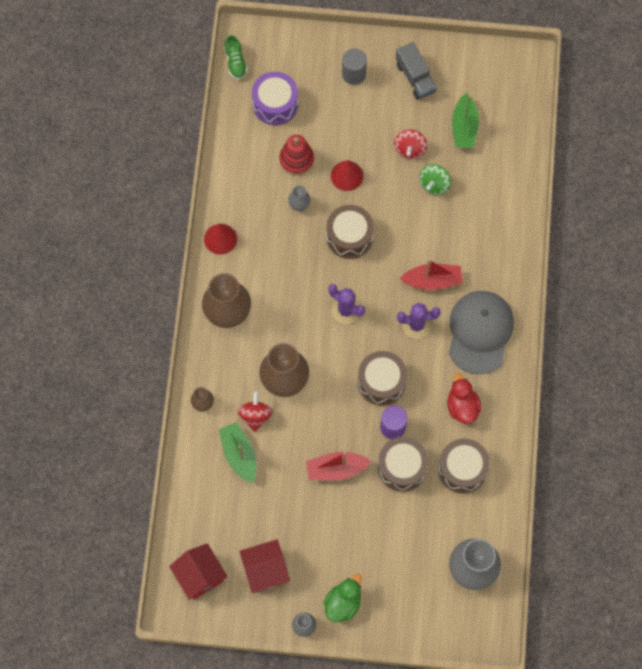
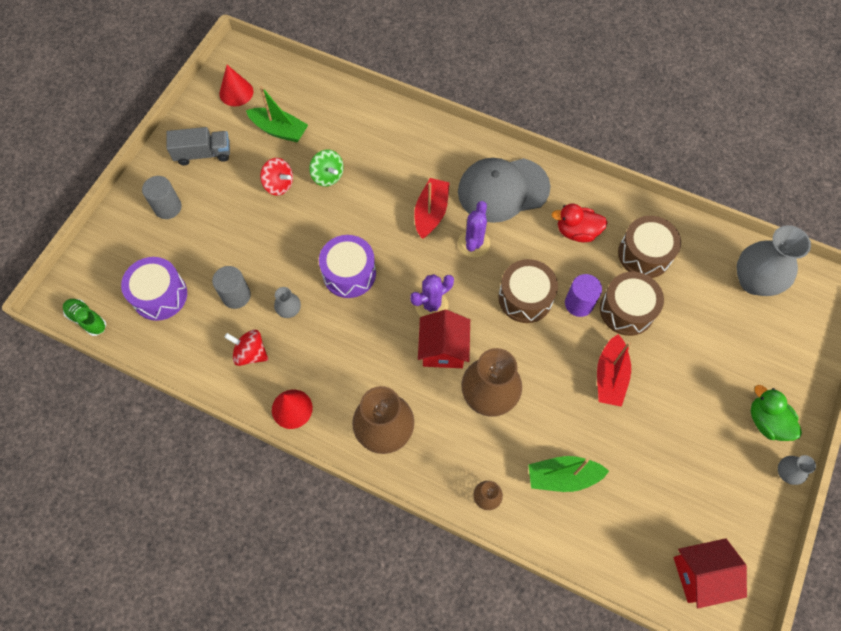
camera: 70 degrees left, 5 degrees down
(235, 62) = (87, 319): green shoe -> green shoe turned 150 degrees counterclockwise
(255, 415) = (521, 442): red spinning top -> red spinning top (250, 353)
(265, 570) = (710, 494): red house -> red house (443, 349)
(296, 159) = (236, 295): red stacking toy -> grey cylinder
(347, 175) = (279, 252): red cone -> red cone (236, 92)
(349, 236) = (349, 273): brown drum -> purple drum
(480, 332) = (503, 190): grey cap -> grey cap turned 45 degrees counterclockwise

